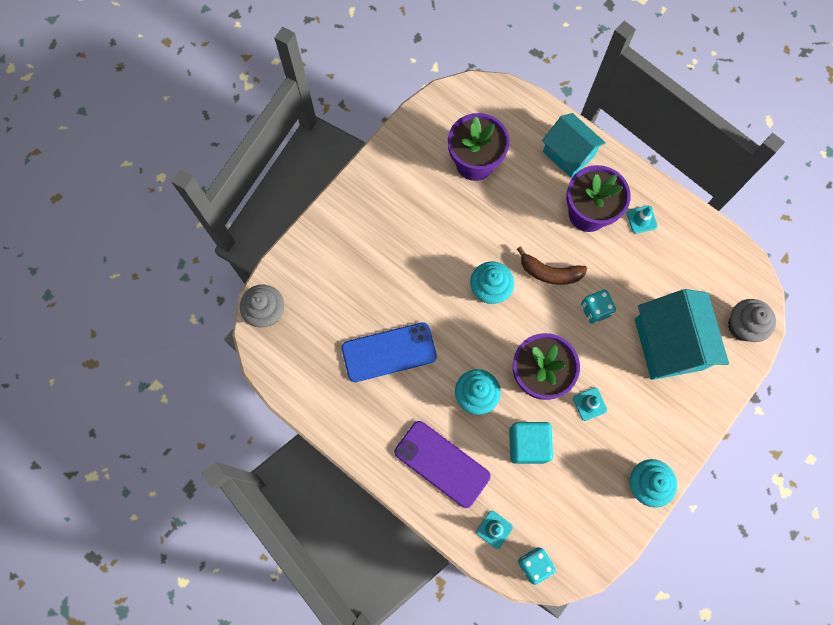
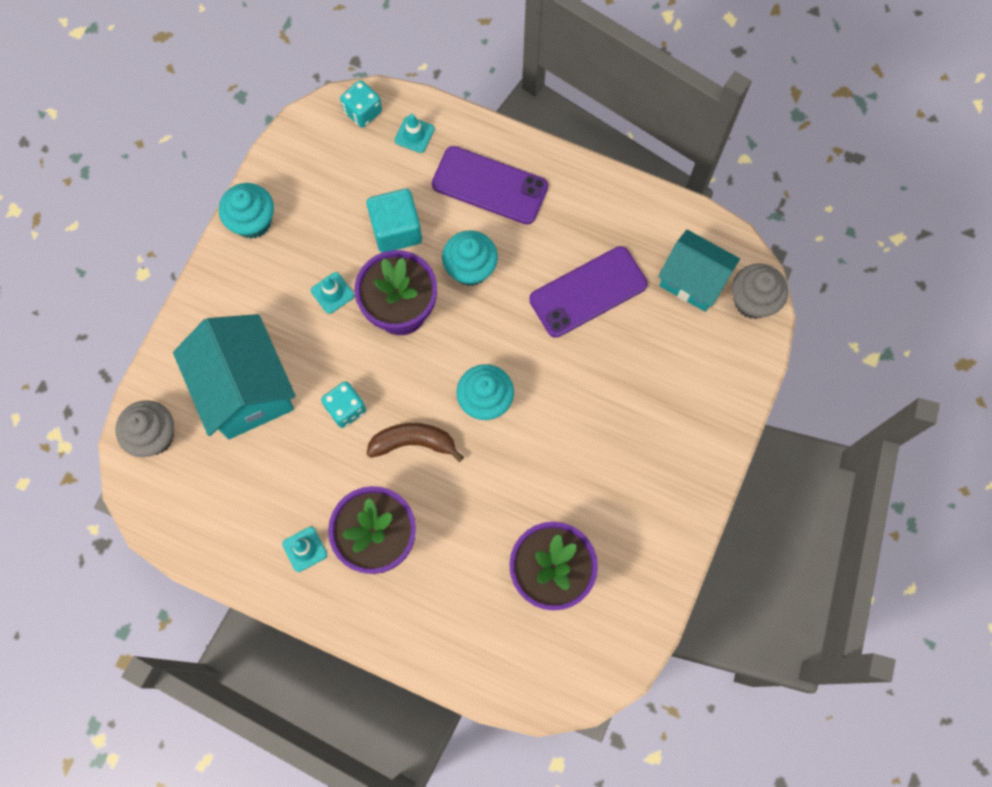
camera: 165 degrees right, 0 degrees up
(389, 352) = (588, 292): blue phone -> purple phone
(568, 154) = (423, 622): turquoise house -> turquoise house (693, 280)

